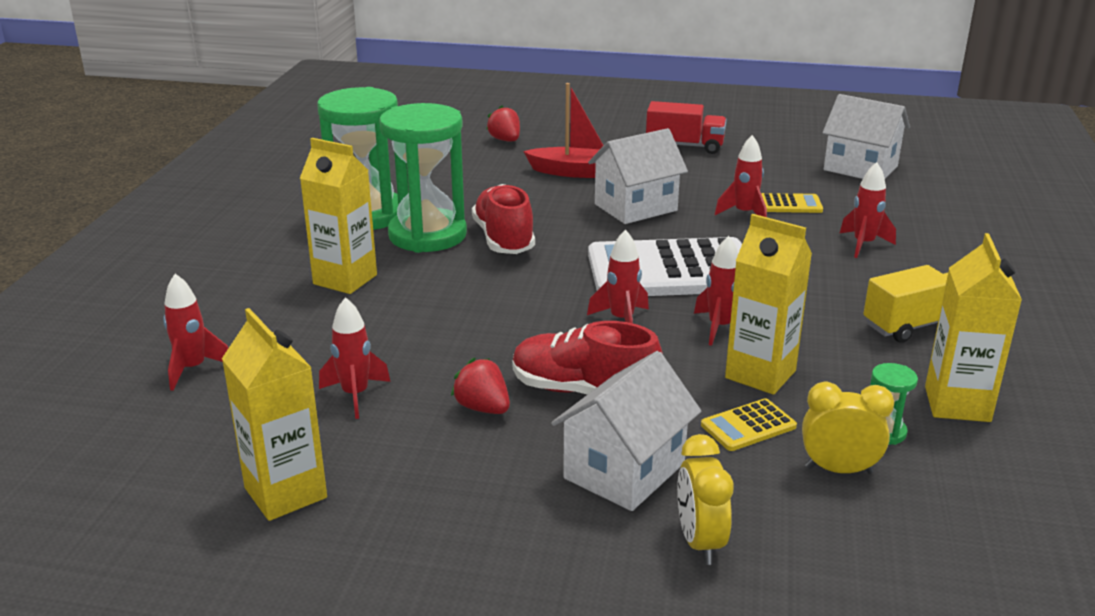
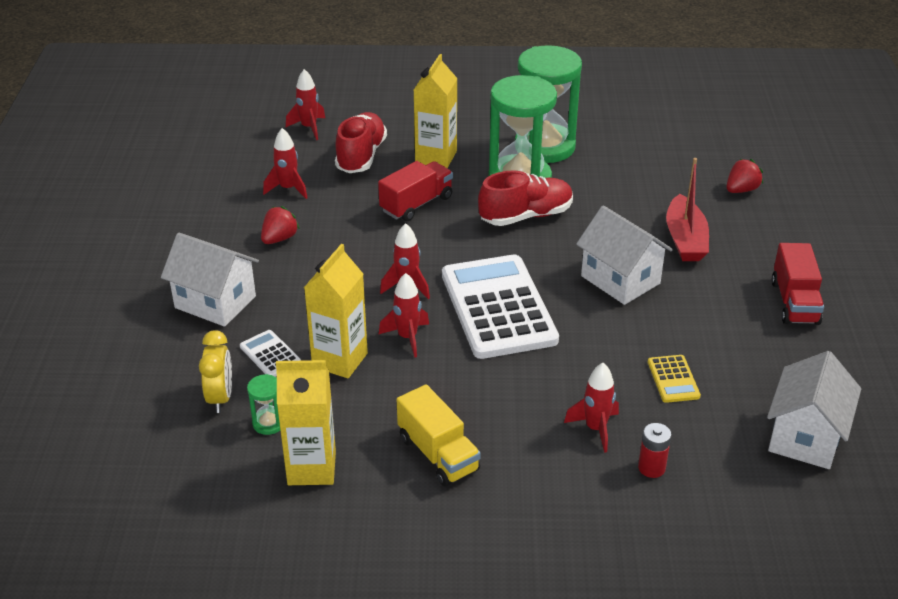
camera: 80 degrees right, 10 degrees up
(285, 493) = (190, 185): yellow carton -> none
(447, 301) = (416, 204): none -> red truck
(583, 391) = (304, 277): red shoe -> red shoe (361, 156)
(700, 542) = (146, 336): yellow clock -> none
(744, 214) = (635, 348): red rocket -> none
(748, 426) = (270, 354): yellow calculator -> white calculator
(911, 228) = (651, 468): none -> red battery

